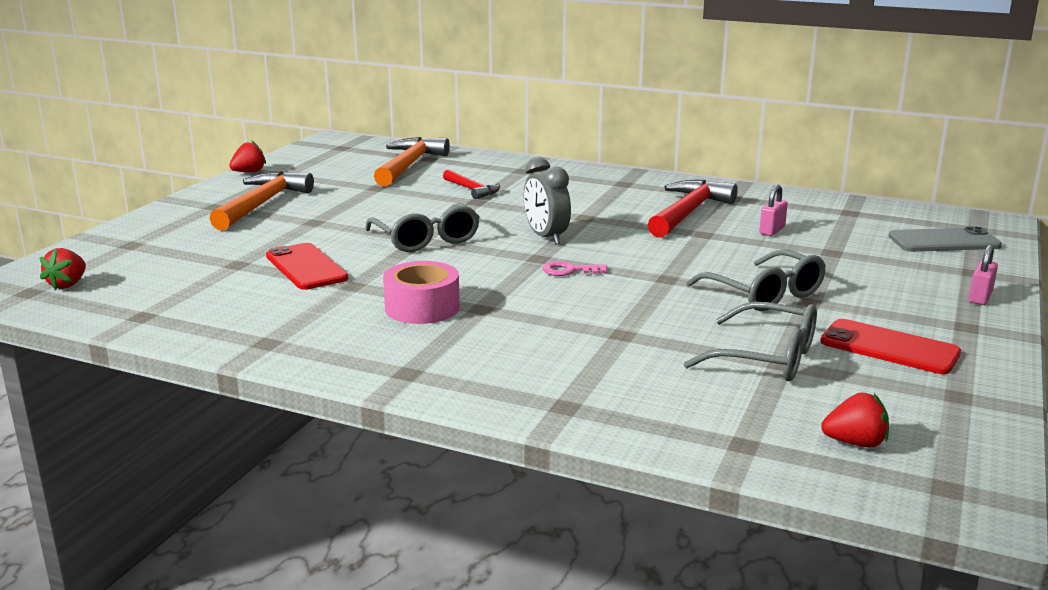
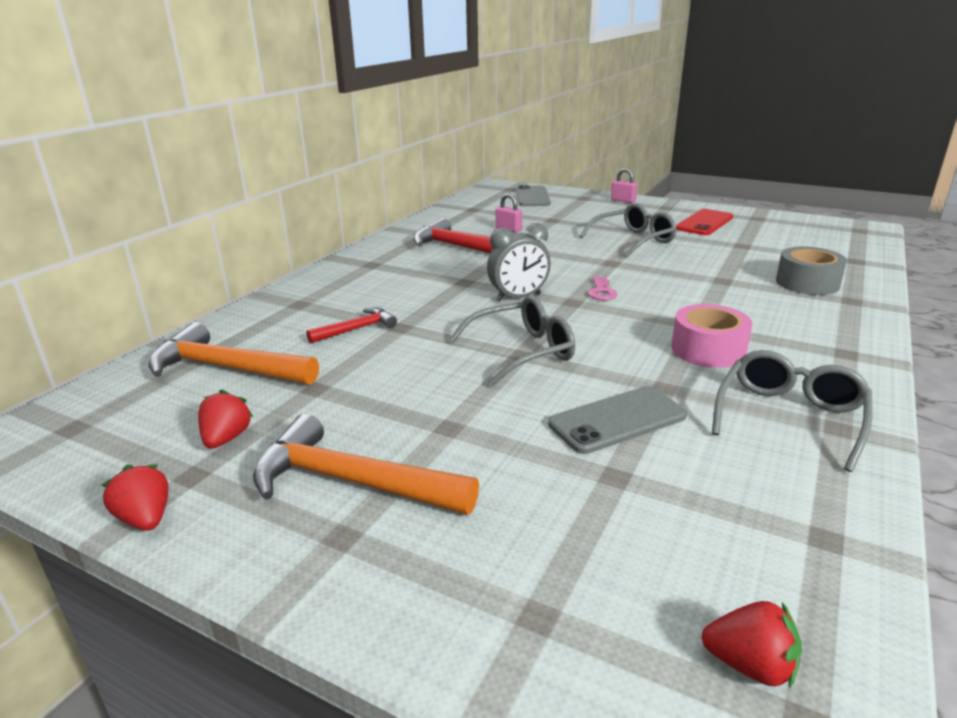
camera: 85 degrees left, 5 degrees up
(306, 267) = (617, 420): red phone -> grey phone
(625, 386) = (807, 283): none -> grey tape
(767, 358) = (737, 247): grey glasses -> grey glasses (789, 417)
(855, 443) = (830, 240): red strawberry -> red strawberry (226, 438)

